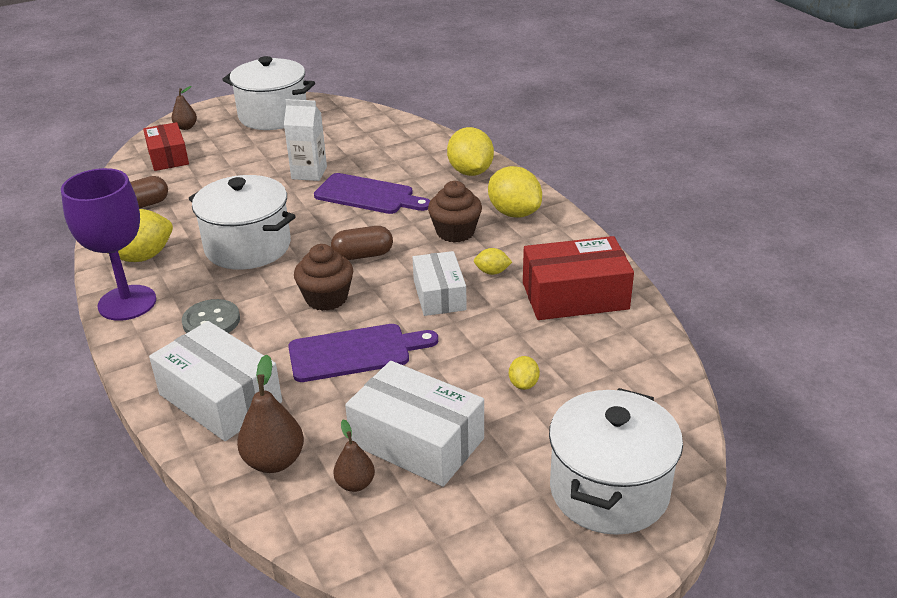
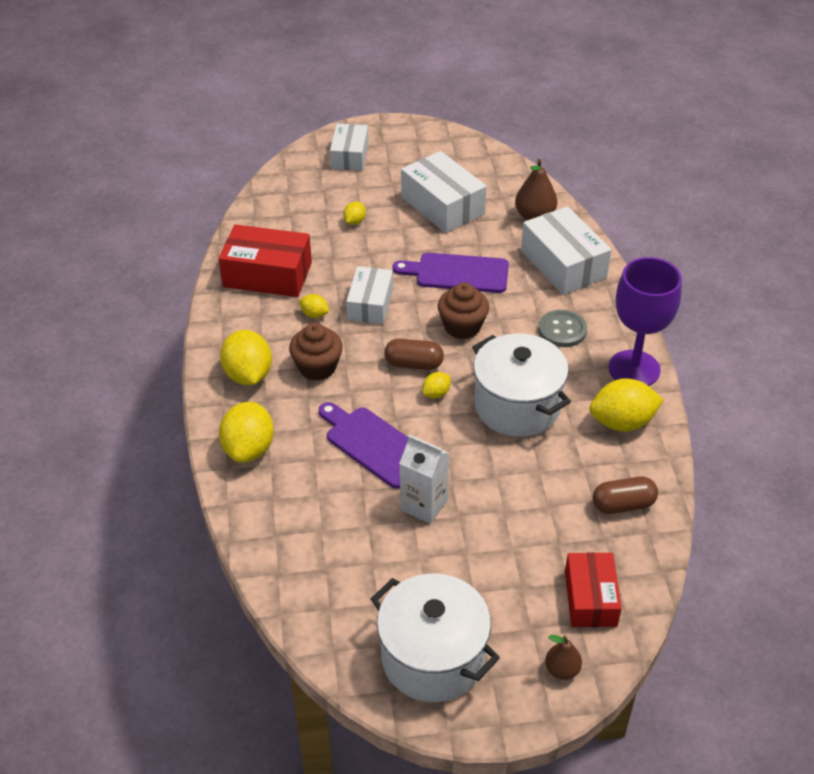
camera: 160 degrees left, 10 degrees up
(330, 238) = (436, 393): none -> yellow lemon
(355, 484) = (489, 192): brown pear -> none
(609, 490) = (350, 156): white pot -> white box

